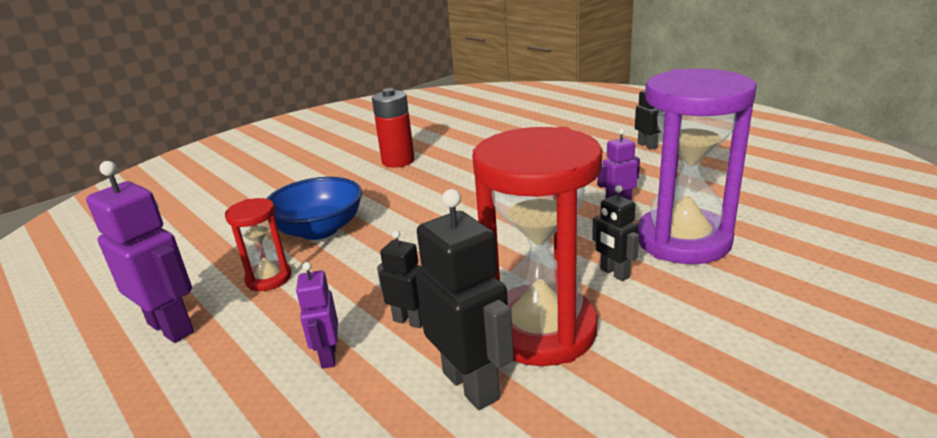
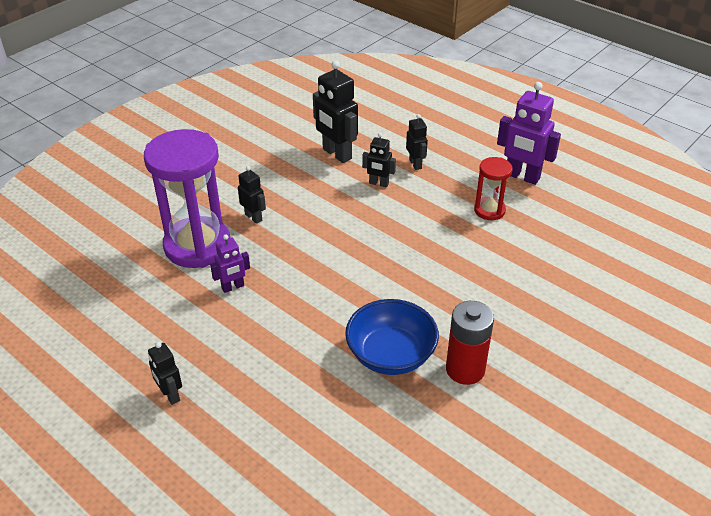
camera: 170 degrees right, 15 degrees up
(319, 230) = (485, 257): blue bowl -> blue bowl (391, 355)
(328, 356) = (415, 164): purple robot -> black robot
(541, 330) = (302, 180): red hourglass -> none

